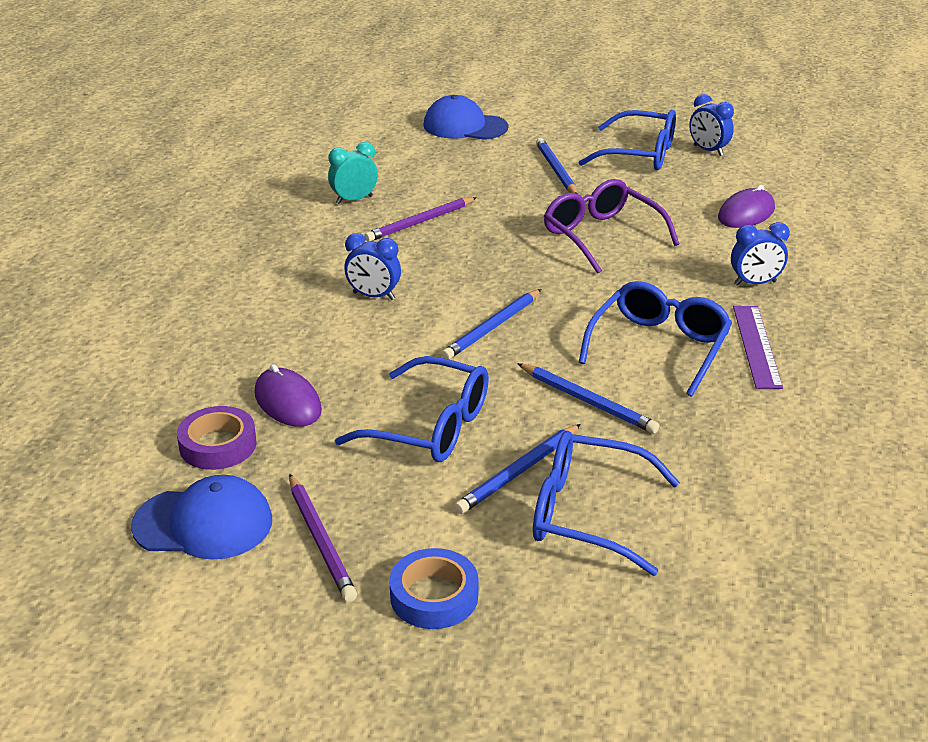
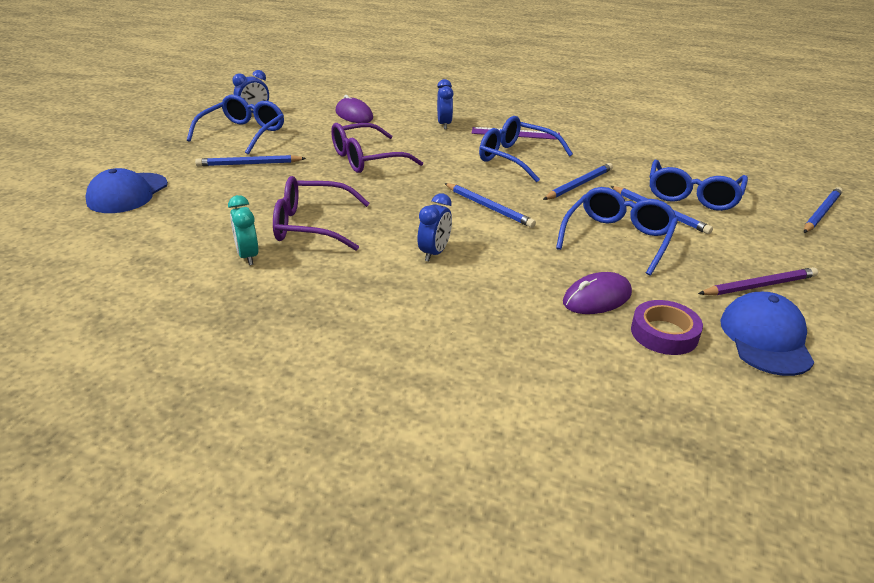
camera: 85 degrees left, 0 degrees up
(420, 222) = (311, 225): purple pencil -> purple glasses
(434, 596) = (790, 247): blue tape -> none
(568, 667) = (821, 213): none -> blue pencil

